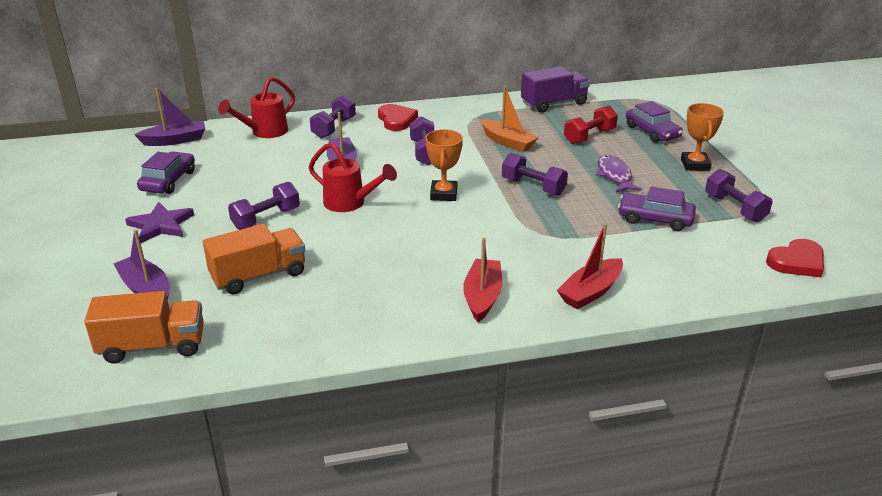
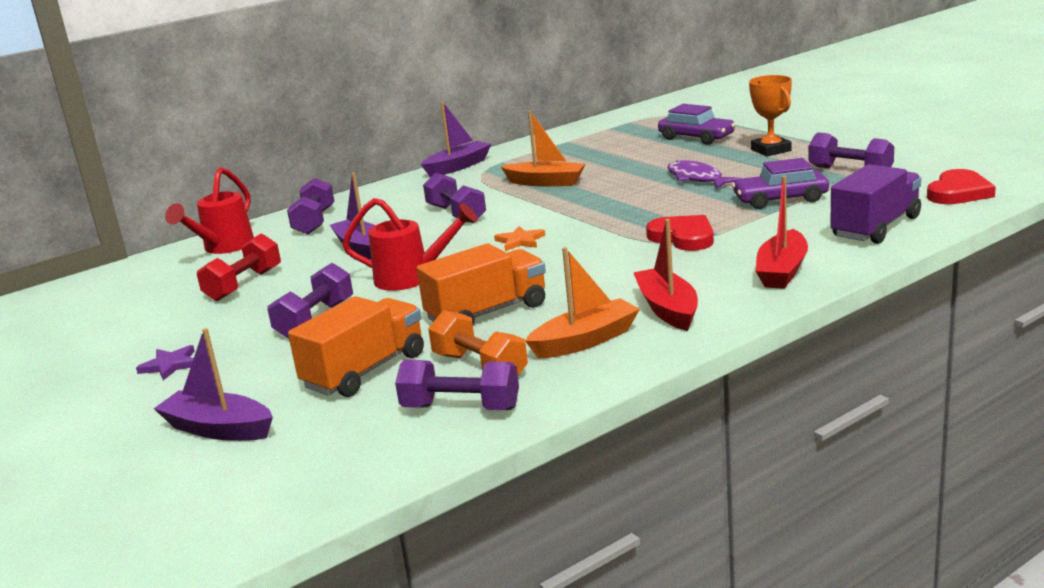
camera: 20 degrees left, 10 degrees down
(153, 346) = (290, 477): orange truck -> orange truck (487, 313)
(160, 225) = (170, 365): purple star -> purple star, size x0.63
(168, 181) = (134, 323): purple car -> none
(175, 140) = (101, 285): purple boat -> purple boat (458, 167)
(325, 301) = (480, 367): none -> orange dumbbell
(396, 120) = (388, 197): red heart -> red heart (683, 237)
(406, 304) = (585, 341): none -> orange boat
(443, 194) = (520, 241): orange trophy -> orange star
(533, 187) = (618, 209): purple dumbbell -> purple dumbbell (461, 408)
(554, 104) = (562, 141): purple truck -> purple truck (876, 227)
(589, 136) = (633, 156): red dumbbell -> red dumbbell (244, 285)

